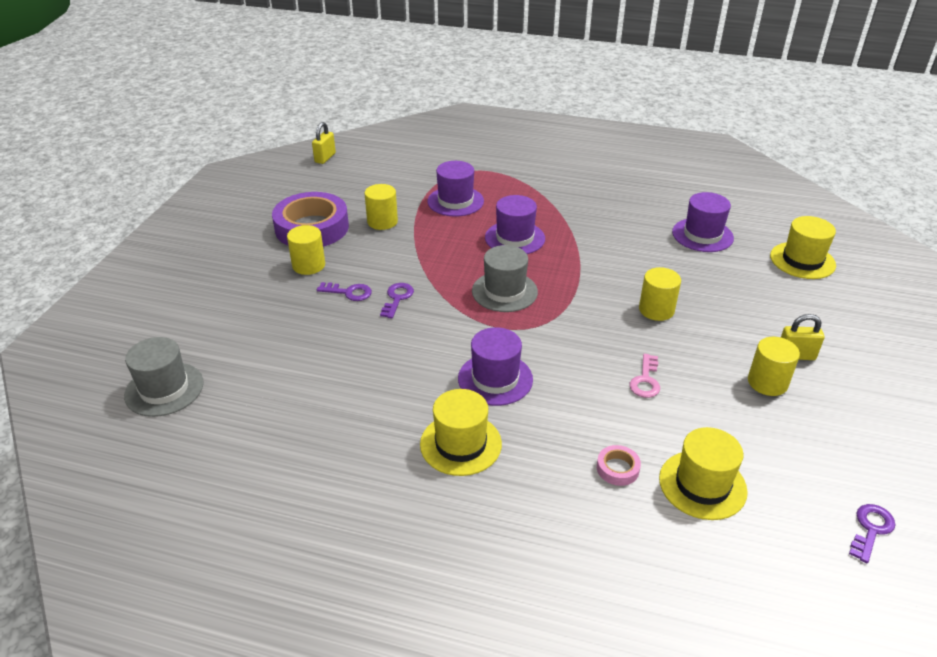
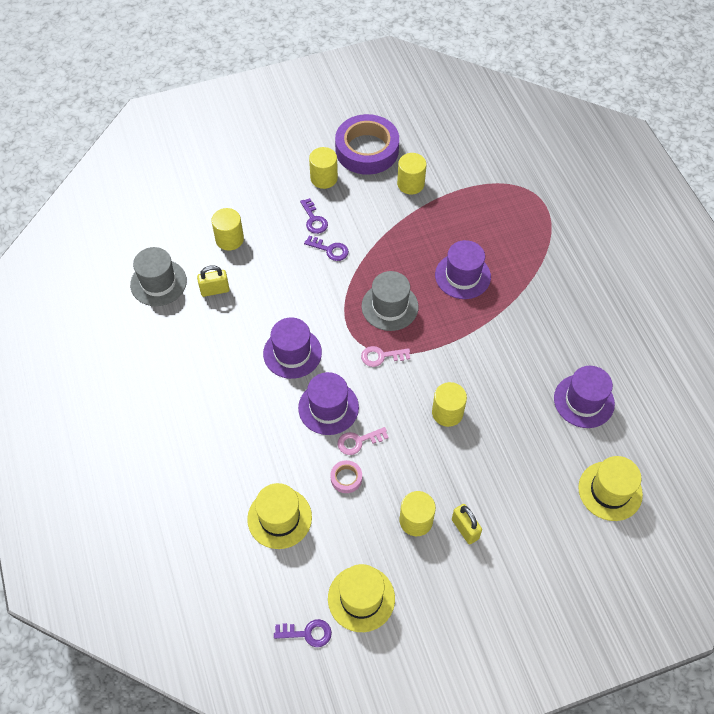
camera: 55 degrees right, 20 degrees up
(164, 389) = (157, 194): grey hat -> grey hat (158, 282)
(299, 360) = (229, 239): none -> yellow cylinder
(325, 158) = (462, 94): yellow padlock -> yellow padlock (215, 290)
(397, 298) = (330, 250): purple key -> purple key turned 45 degrees clockwise
(455, 201) = (479, 210): purple hat -> purple hat (328, 407)
(460, 444) = (221, 368): yellow hat -> yellow hat (361, 598)
(557, 321) = (381, 356): none -> pink key
(617, 468) = (260, 463): pink tape -> pink tape (346, 478)

